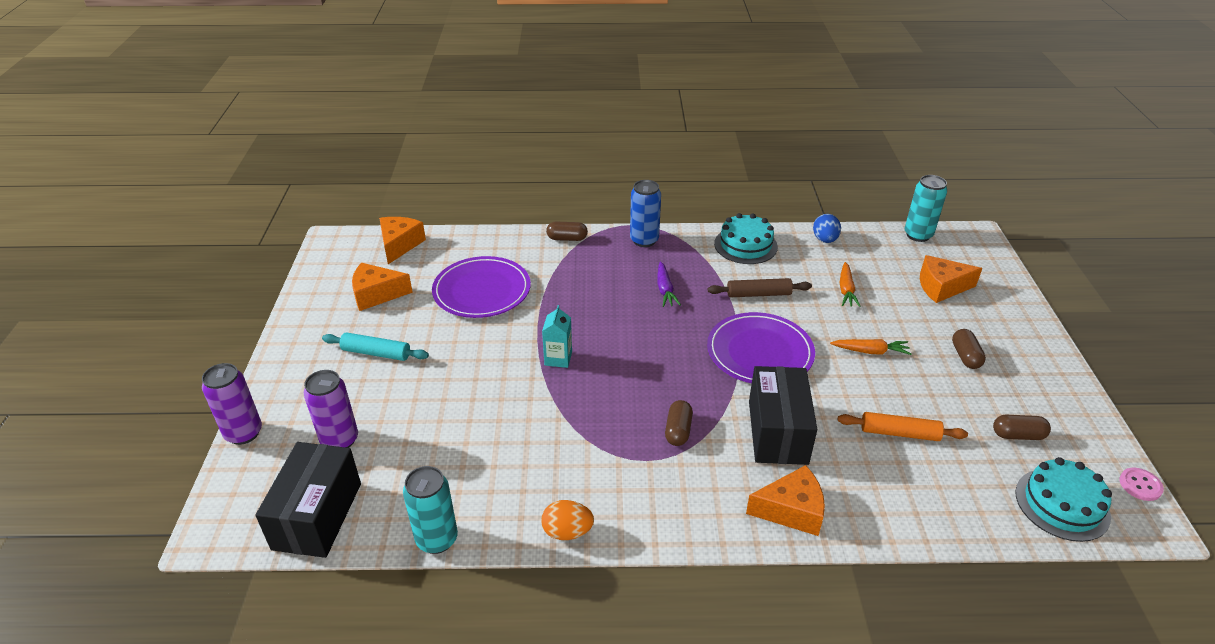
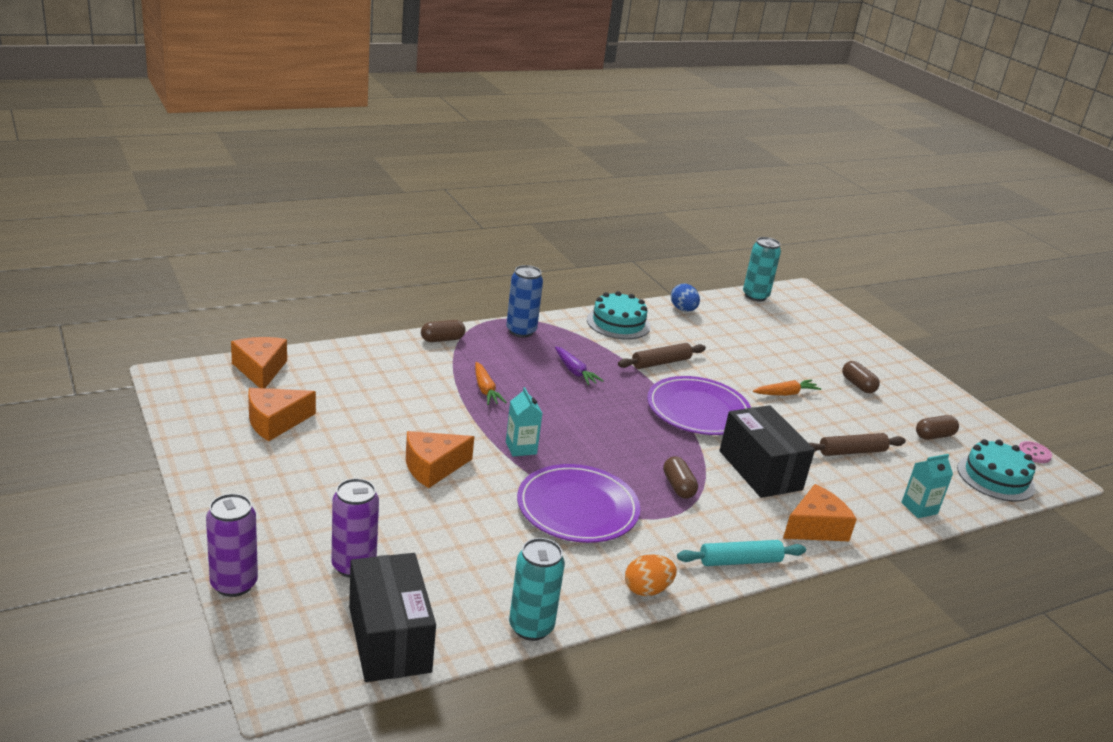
camera: 30 degrees left, 10 degrees down
(376, 353) = (324, 478): turquoise rolling pin -> turquoise rolling pin (740, 561)
(482, 291) = (392, 400): purple plate -> purple plate (577, 508)
(846, 290) = (731, 348): orange carrot -> orange carrot (485, 390)
(899, 433) = (852, 452): orange rolling pin -> brown rolling pin
(932, 518) = (919, 508): none -> turquoise carton
(941, 287) = (803, 335): orange cheese -> orange cheese (432, 467)

